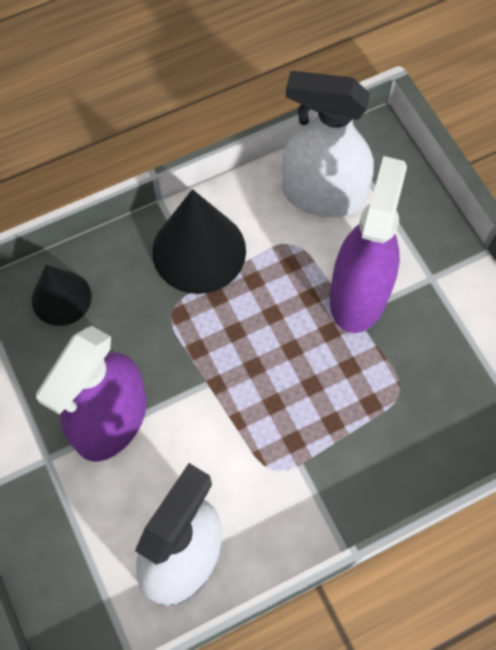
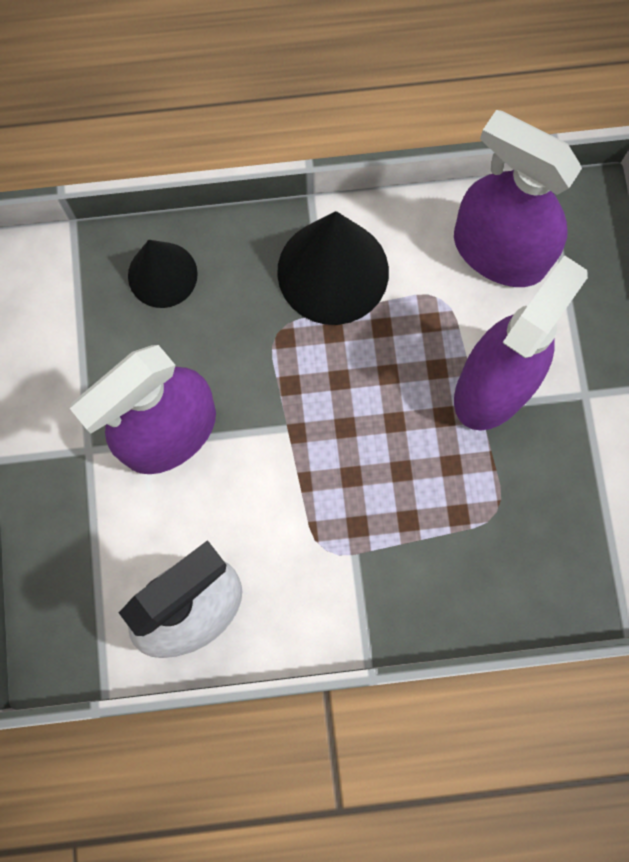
camera: 20 degrees right, 10 degrees up
(323, 195) = (499, 252): white spray bottle -> purple spray bottle

